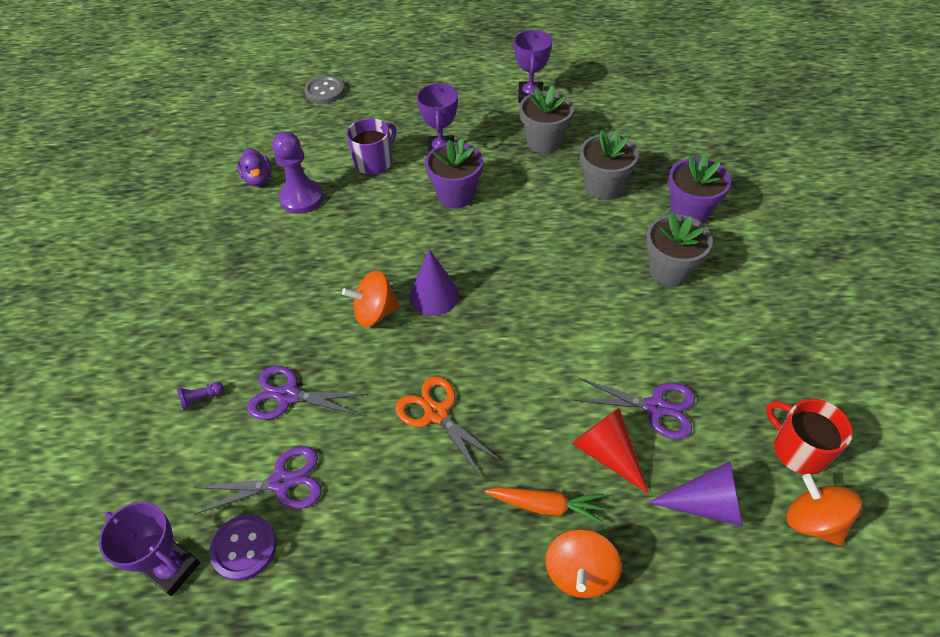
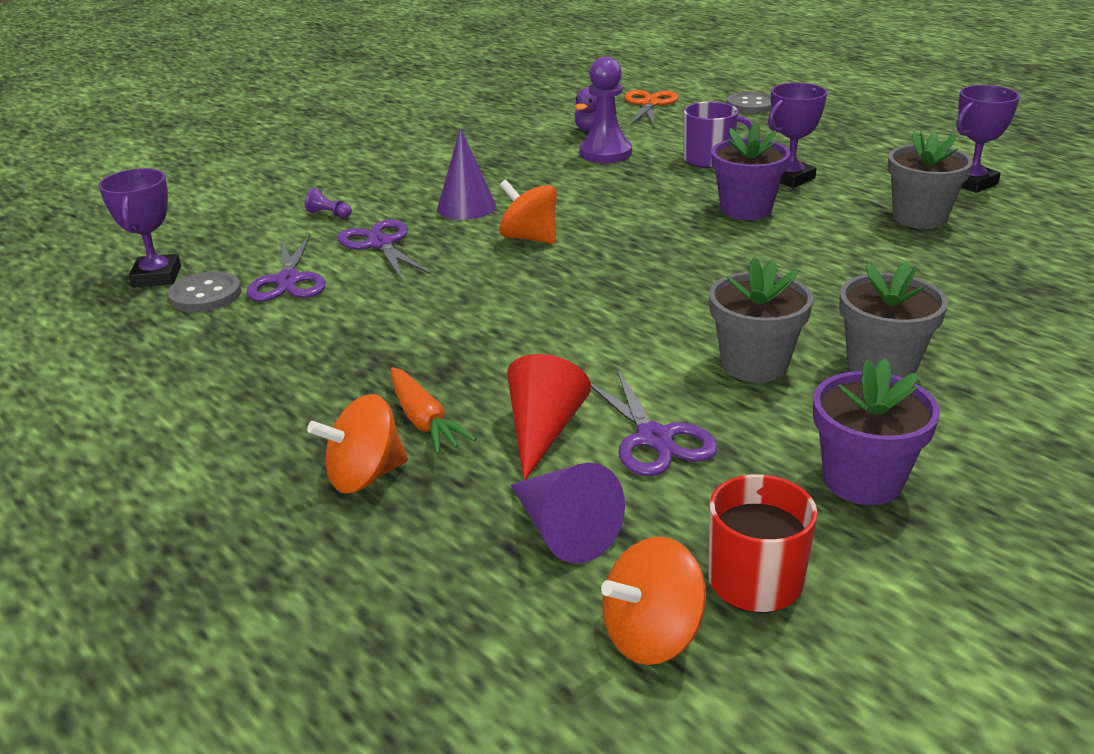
camera: 50 degrees right, 20 degrees down
(244, 548) = (205, 295): purple button -> grey button
(282, 482) = (288, 281): purple scissors -> purple scissors turned 45 degrees clockwise
(434, 295) = (597, 254): purple cone -> purple cone (466, 207)
(436, 413) = (457, 315): orange scissors -> orange scissors (649, 104)
(603, 187) = (927, 275): grey flower pot -> grey flower pot (754, 364)
(689, 213) = (1006, 343): purple flower pot -> purple flower pot (862, 480)
(813, 521) = (652, 635): orange spinning top -> orange spinning top turned 135 degrees counterclockwise

